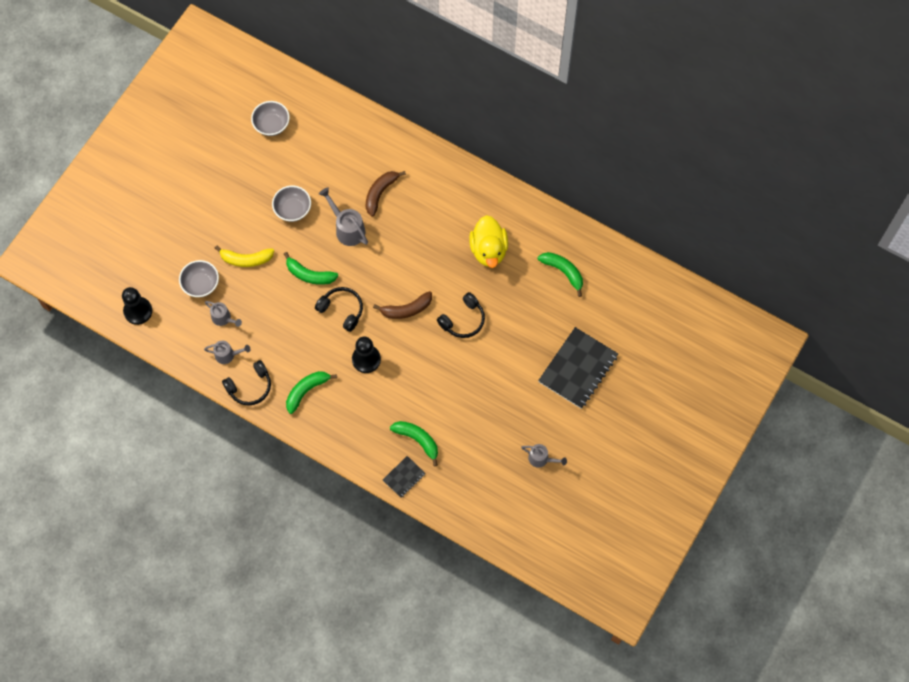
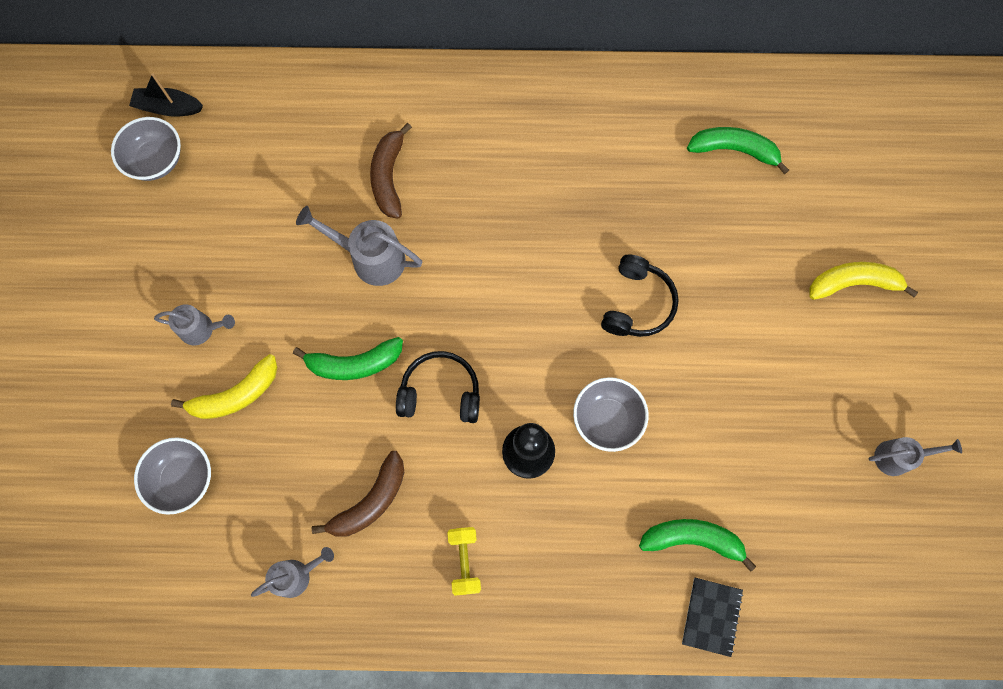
camera: 30 degrees left, 5 degrees up
(138, 311) = (98, 586): black pawn -> none
(223, 318) = (254, 516): grey watering can -> grey watering can (201, 329)
(250, 387) = (366, 609): black headphones -> none
(292, 101) = (168, 108): none -> black boat
(293, 209) = (266, 274): grey bowl -> grey bowl (607, 419)
(306, 391) = (464, 561): green banana -> yellow dumbbell
(406, 309) = (540, 335): brown banana -> brown banana (370, 501)
(488, 250) = (605, 176): yellow duck -> none
(578, 368) = (853, 283): black notebook -> yellow banana

